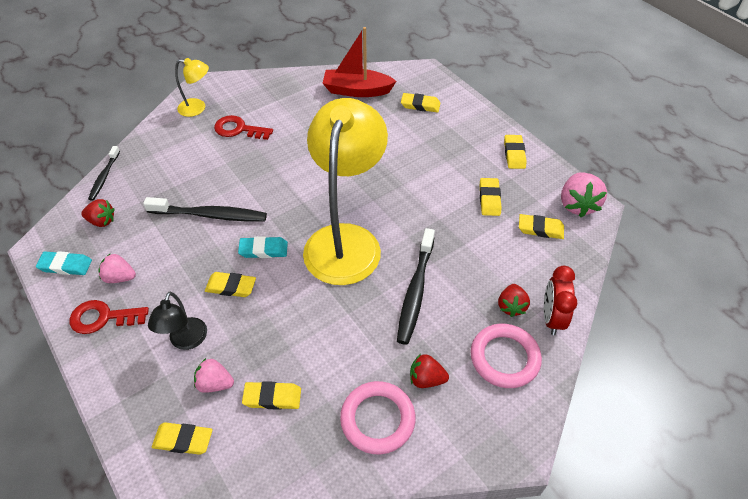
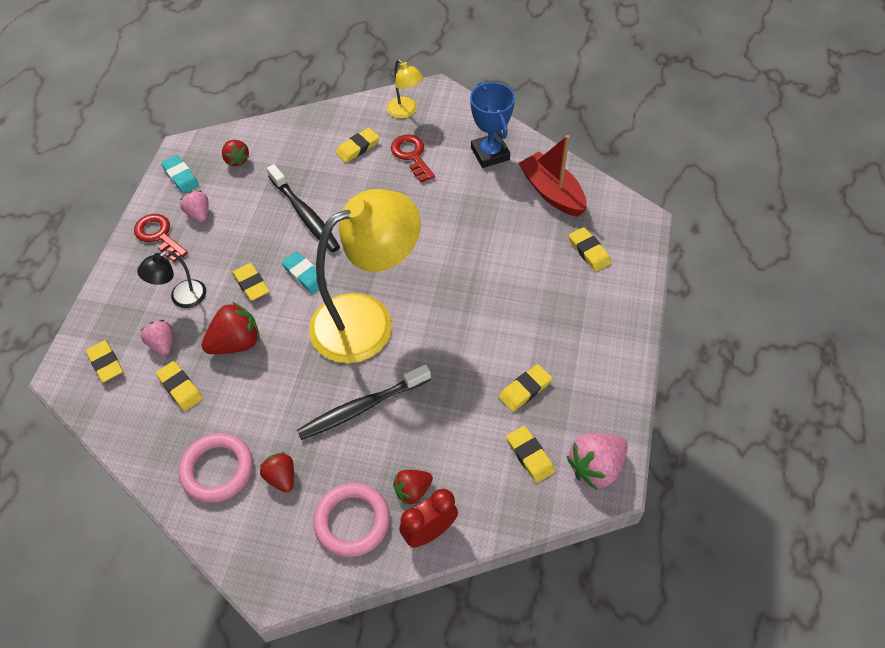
camera: 50 degrees right, 5 degrees up
(104, 177) = (277, 124): black toothbrush -> none
(273, 331) = (236, 343): none -> red strawberry
(290, 95) = (490, 154): none -> blue trophy
(514, 154) = (608, 370): yellow eraser -> yellow eraser (357, 148)

